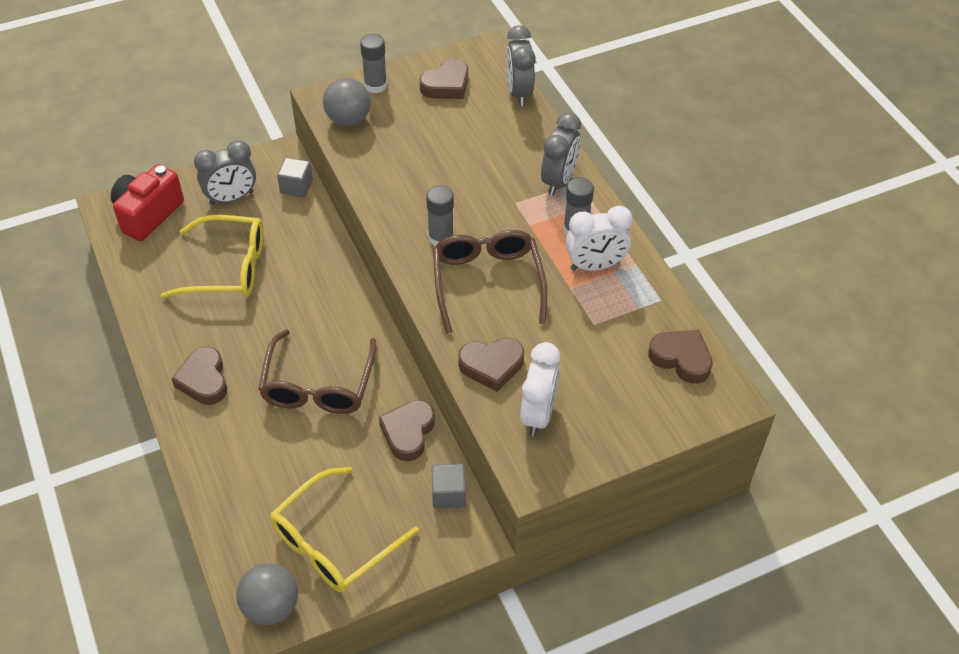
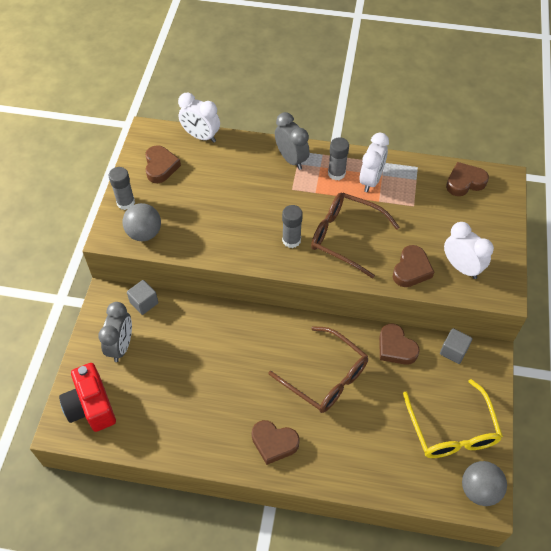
camera: 55 degrees left, 5 degrees up
(227, 268) = (184, 380): yellow glasses -> none
(519, 93) = (201, 136): grey clock -> white clock

